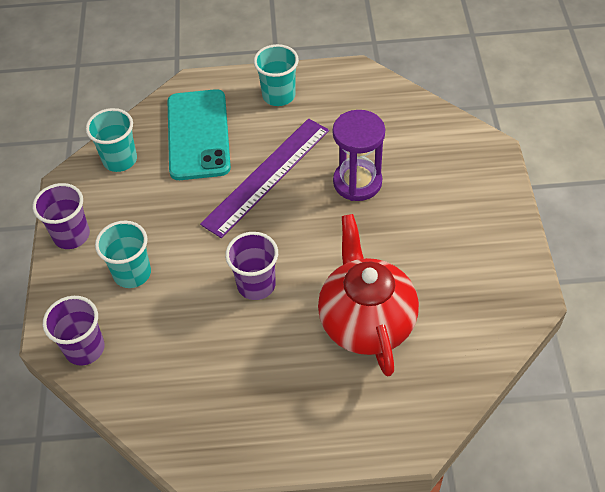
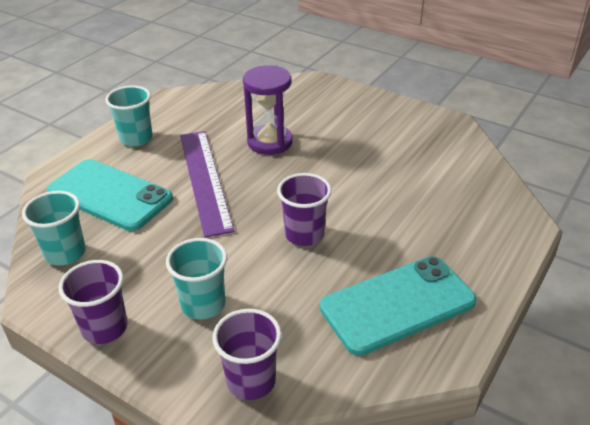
camera: 55 degrees left, 15 degrees down
(225, 395) = (397, 304): none -> turquoise phone
(366, 321) = (399, 196): red teapot -> none

